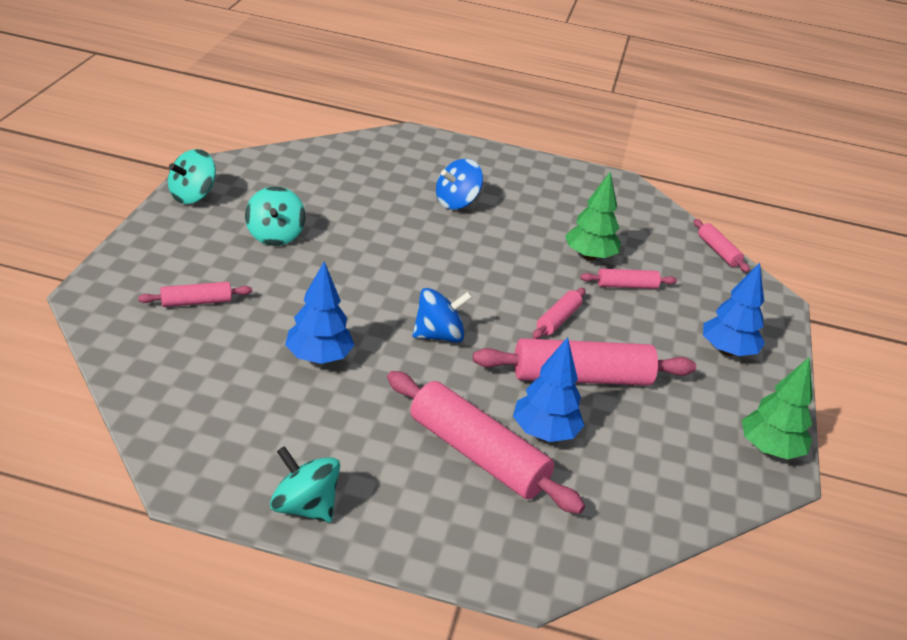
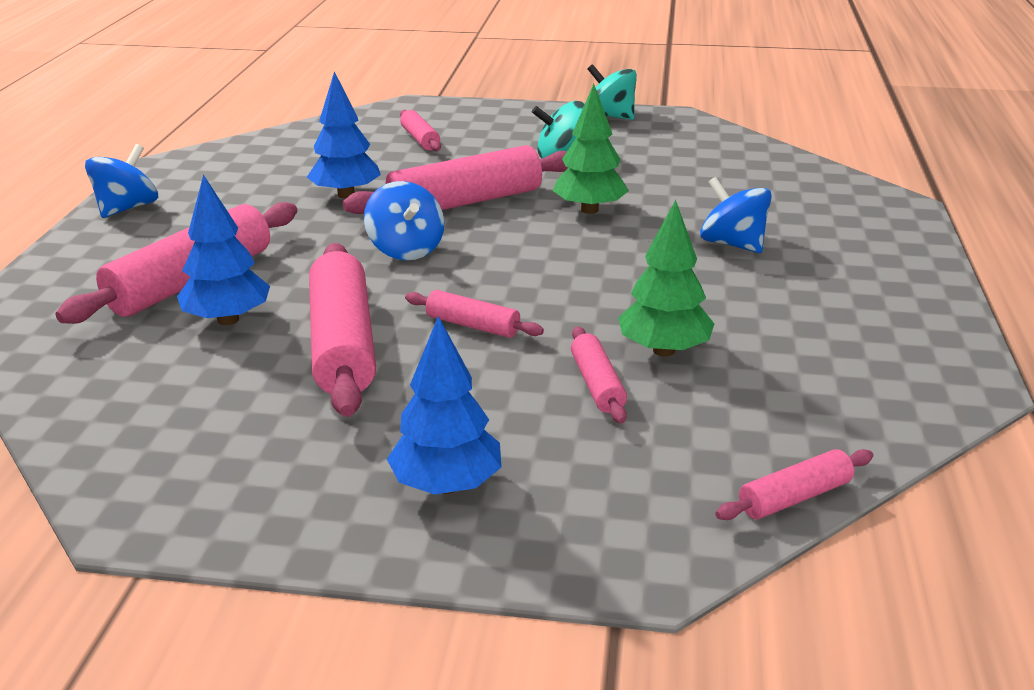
camera: 90 degrees right, 5 degrees down
(304, 507) = (127, 208): turquoise spinning top -> blue spinning top
(356, 296) = (465, 202): none -> pink rolling pin
(769, 449) = (187, 512): green tree -> green tree (589, 210)

